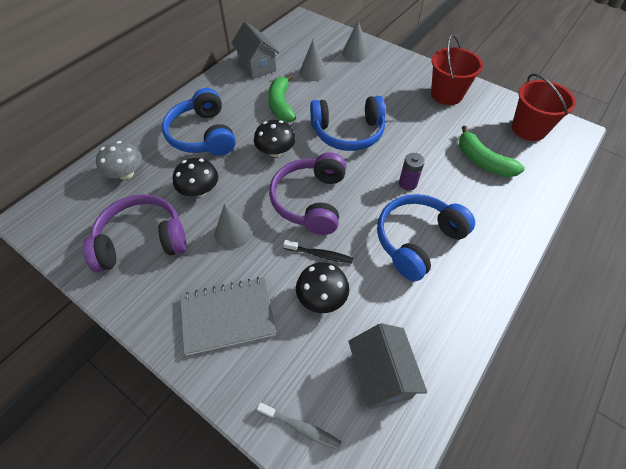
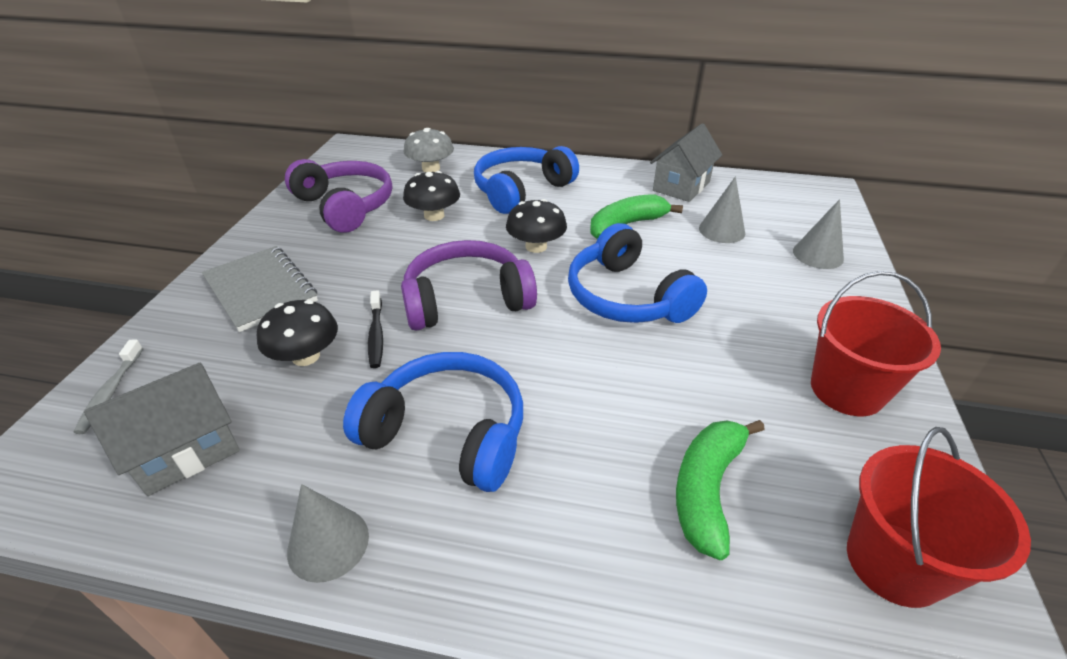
camera: 65 degrees right, 15 degrees down
(232, 233) = (381, 256): grey cone -> grey cone (328, 543)
(407, 183) = (567, 390): purple battery -> none

